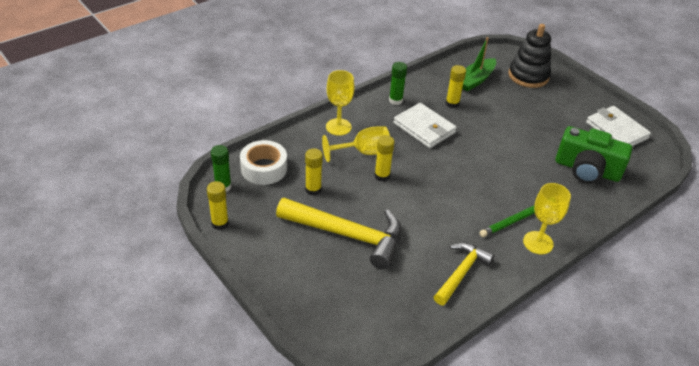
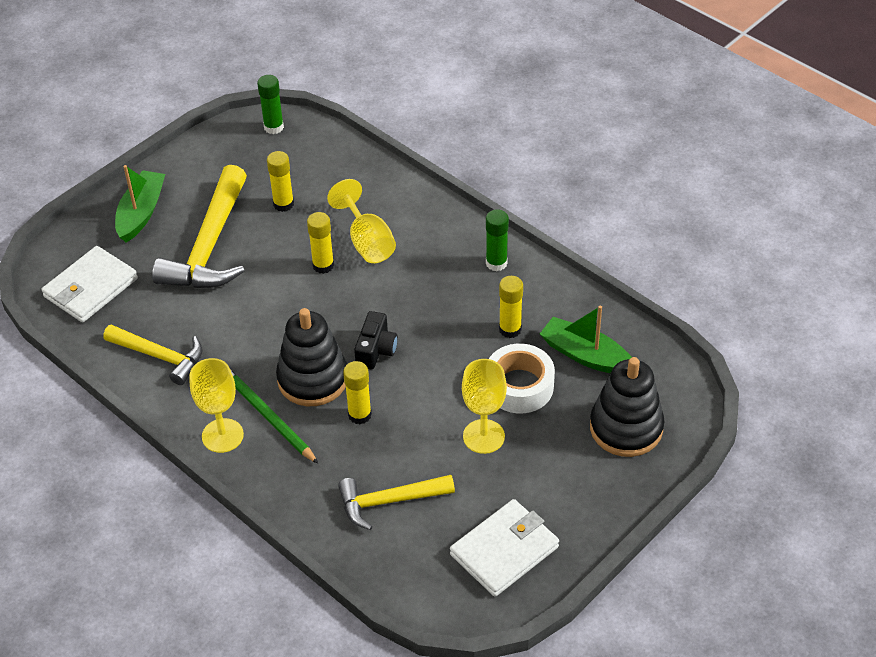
camera: 85 degrees right, 5 degrees up
(220, 223) = (212, 137): yellow glue stick -> yellow glue stick (359, 415)
(264, 168) = (313, 155): white tape -> white tape (519, 386)
(297, 276) = (141, 213): none -> green boat
(338, 127) = (415, 210): yellow goblet -> yellow goblet (483, 436)
(424, 128) = (439, 300): white wallet -> white wallet (91, 288)
(464, 160) = (376, 350): none -> black camera
(488, 192) = (313, 379): none -> black stacking toy
(587, 170) = (389, 501): green camera -> yellow hammer

